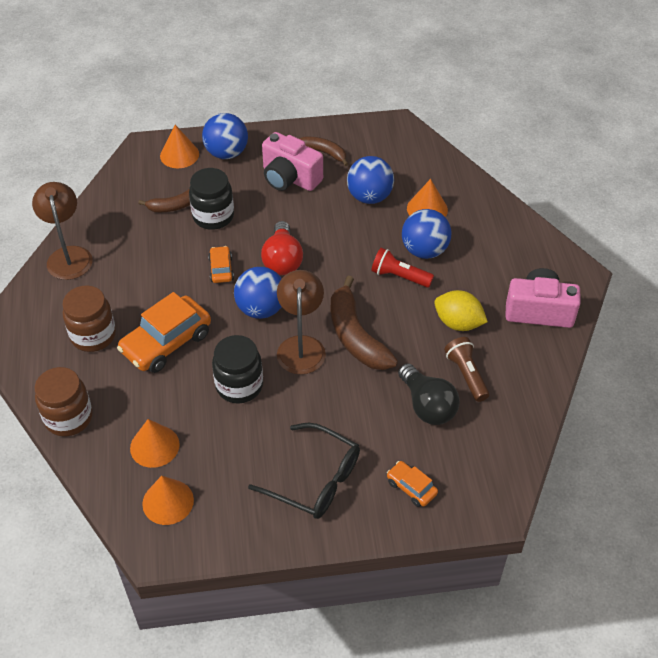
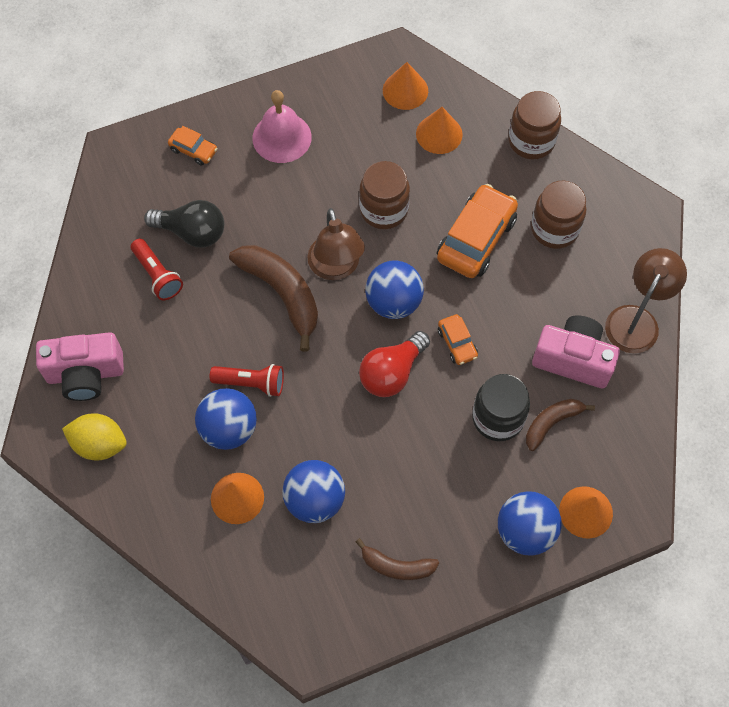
camera: 165 degrees right, 15 degrees up
(68, 255) = (636, 319): brown lamp -> brown lamp turned 120 degrees counterclockwise
(239, 385) = (384, 210): black jar -> brown jar
(282, 260) = (392, 373): red light bulb -> red light bulb turned 120 degrees counterclockwise
(290, 178) = (426, 507): pink camera -> pink camera (573, 359)
(315, 480) = (282, 137): black glasses -> pink bell
(427, 405) = (192, 232): black light bulb -> black light bulb turned 150 degrees clockwise
(458, 323) = (174, 336): yellow lemon -> yellow lemon (99, 444)
(466, 375) = (157, 275): brown flashlight -> red flashlight

